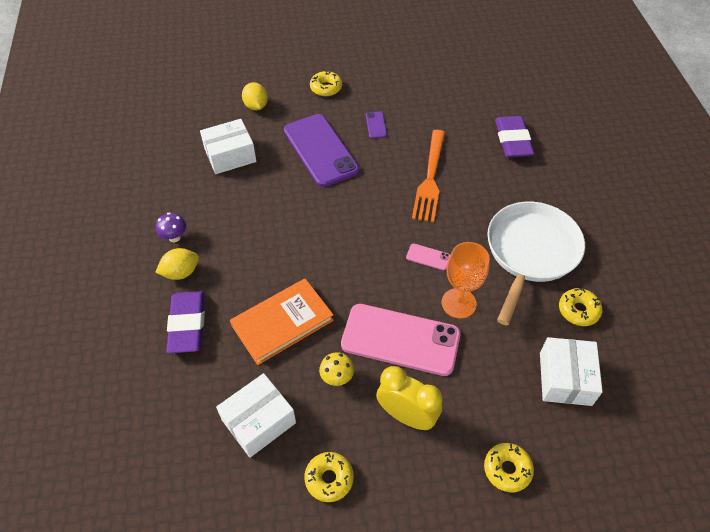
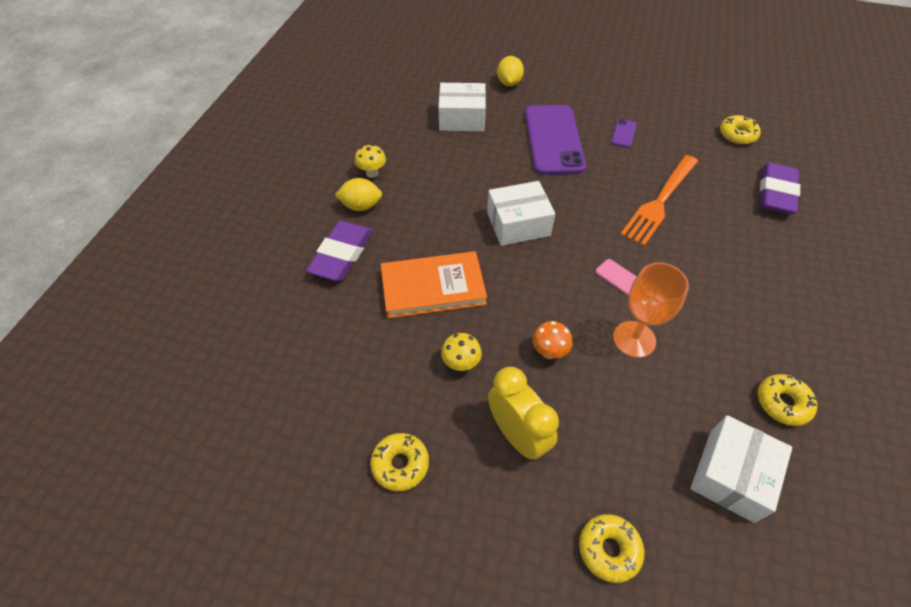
camera: 25 degrees right, 0 degrees up
(174, 237) = (372, 173): purple mushroom -> yellow mushroom
(258, 421) = (360, 373): white box -> white box (518, 224)
(326, 88) = (587, 86): yellow donut -> yellow donut (737, 135)
(400, 340) = (549, 352): pink phone -> orange mushroom
(530, 252) = (747, 316): white pan -> none

